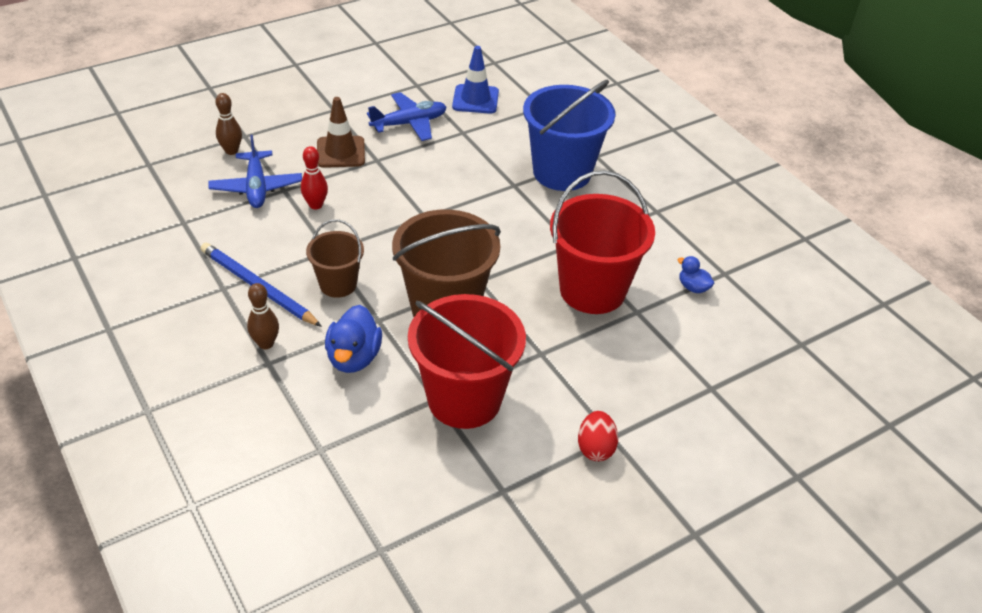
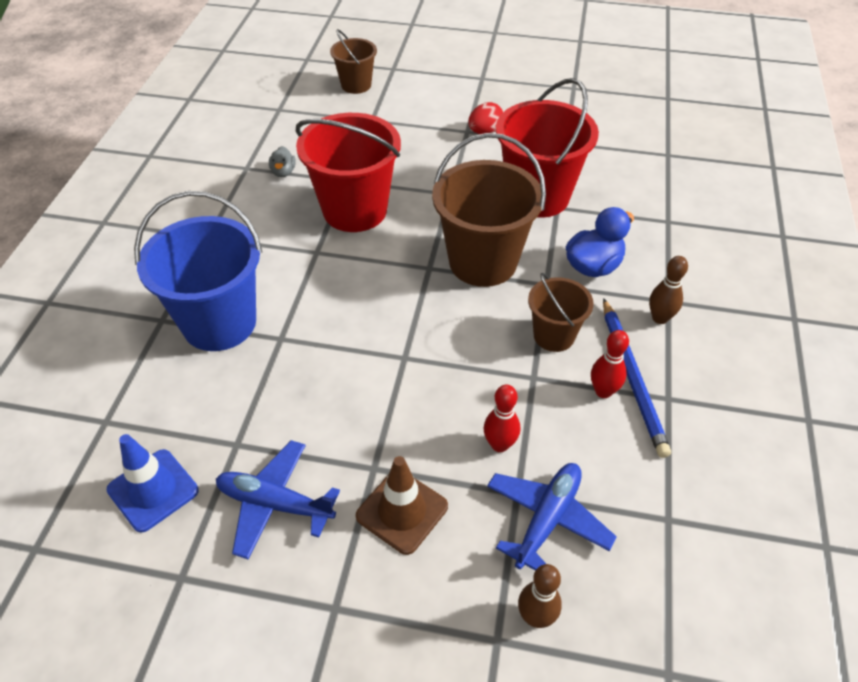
camera: 135 degrees left, 5 degrees up
(273, 267) = (603, 391): none -> red bowling pin
(693, 287) = (283, 172): blue duck -> grey duck
(791, 423) = (356, 85): none -> brown bucket

